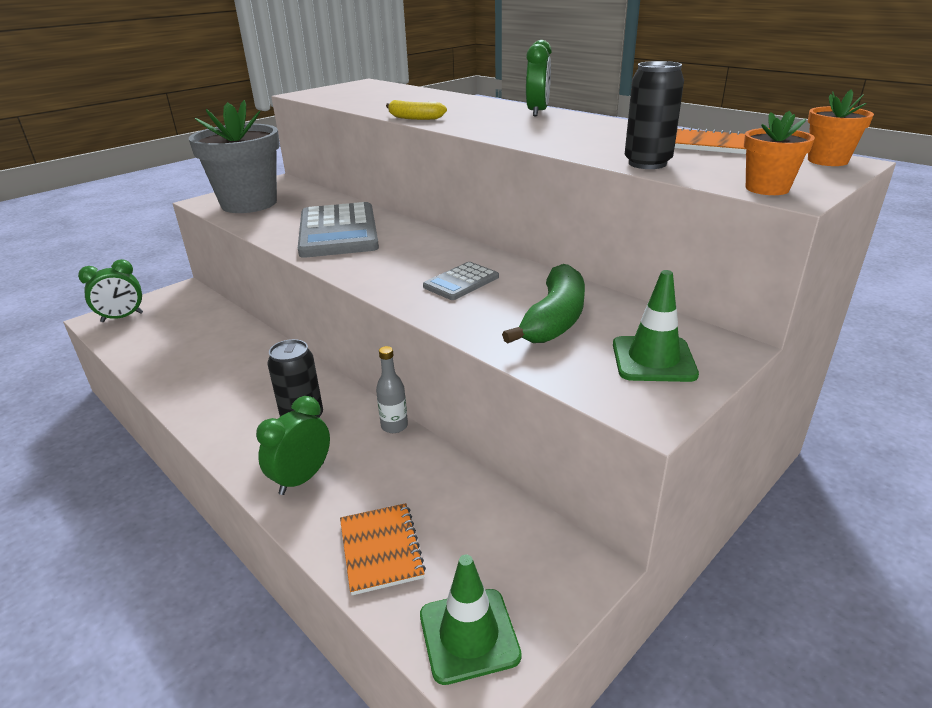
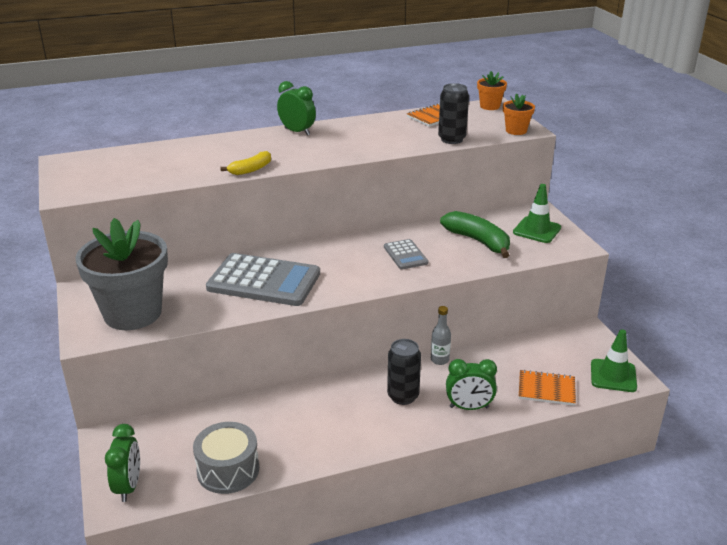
camera: 65 degrees left, 0 degrees up
(148, 352) = (228, 470): none -> grey drum
(302, 478) = (469, 407): green clock -> green clock turned 60 degrees counterclockwise

